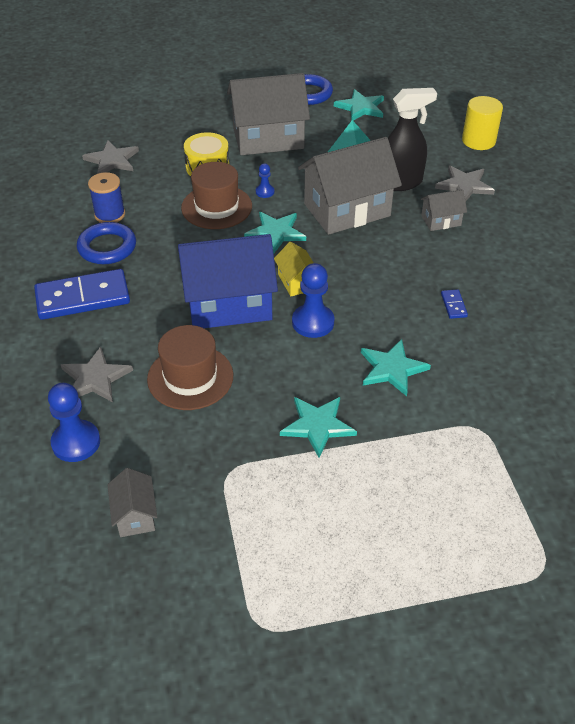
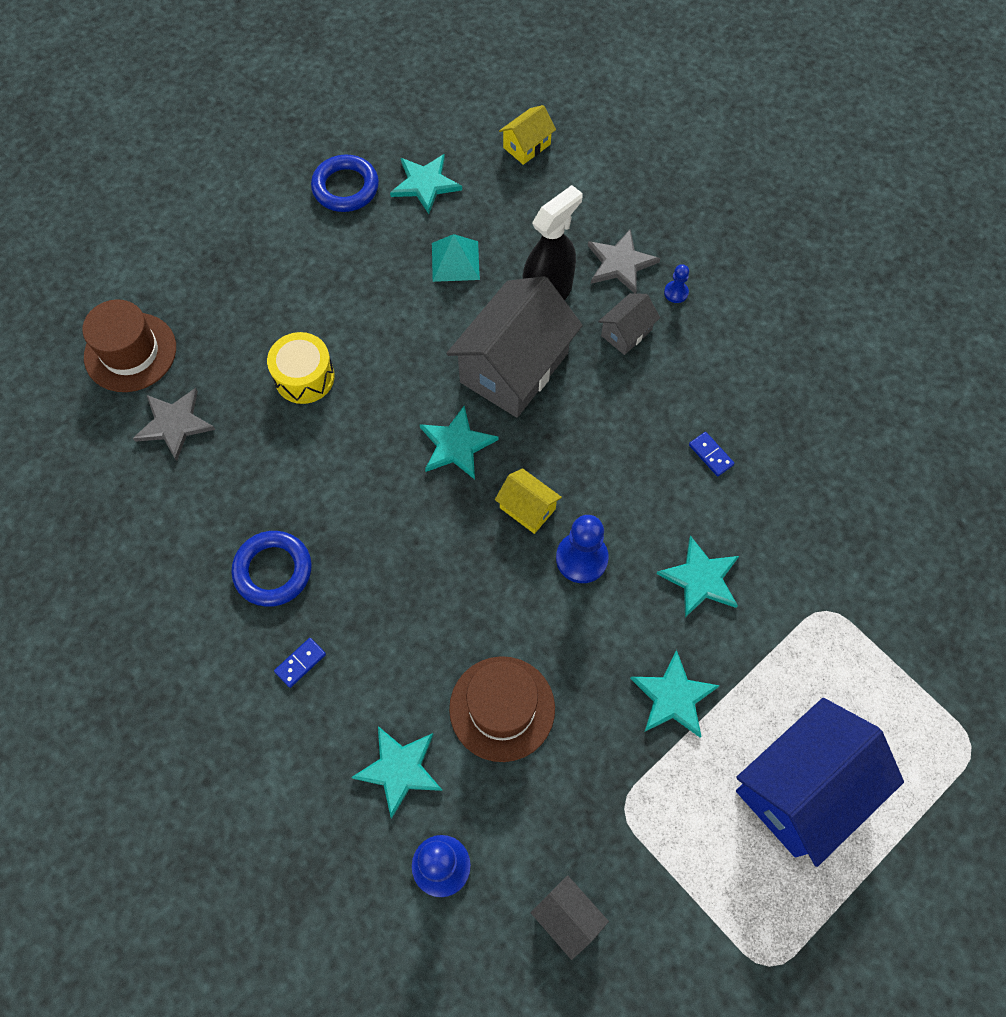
camera: 30 degrees left, 20 degrees up
(83, 297) = (300, 663): blue domino -> blue domino, size x0.41
(95, 378) = (399, 769): grey star -> turquoise star
(110, 214) = (238, 517): blue spool -> none
(216, 207) = (360, 438): brown hat -> brown hat (130, 352)
(229, 304) = (474, 581): blue house -> blue house (802, 788)
(265, 192) = (401, 385): blue pawn -> blue pawn (676, 292)
(268, 138) = (346, 291): grey house -> none
(444, 111) = (527, 146): none -> yellow house
(478, 141) = (594, 180): yellow cylinder -> none

